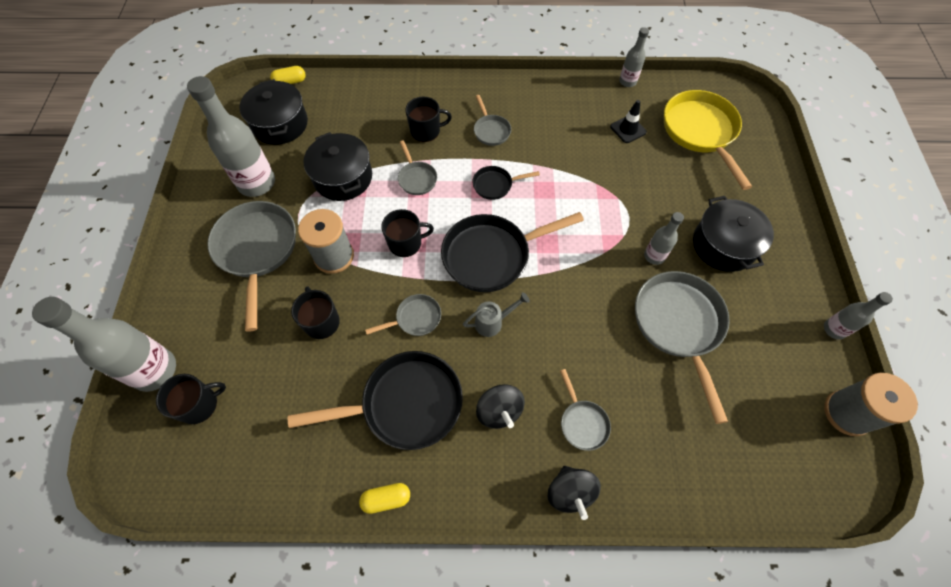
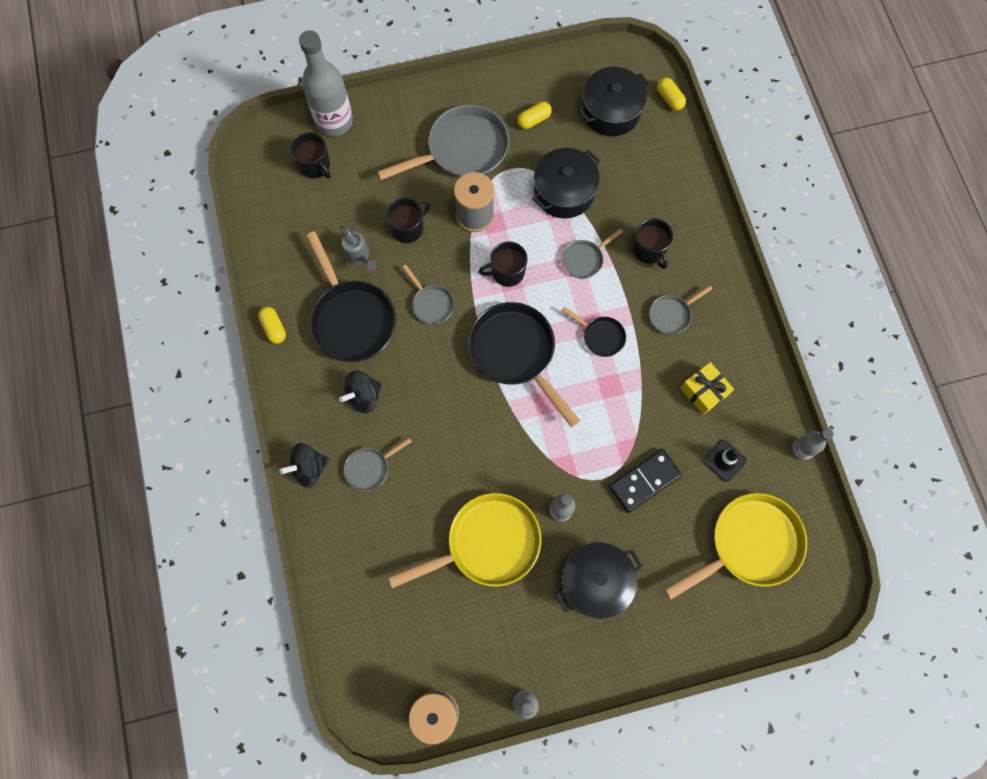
camera: 75 degrees right, 10 degrees up
(257, 183) = (534, 120): grey bottle -> yellow capsule
(406, 243) = (507, 272): black mug -> black mug turned 105 degrees clockwise
(493, 322) = (445, 371): grey watering can -> grey watering can (359, 256)
(495, 185) = (601, 336): black pan -> black pan turned 150 degrees clockwise
(565, 127) = (704, 391): none -> yellow gift
(636, 187) = (644, 481): none -> black domino
(679, 325) = (487, 543): grey pan -> yellow pan

